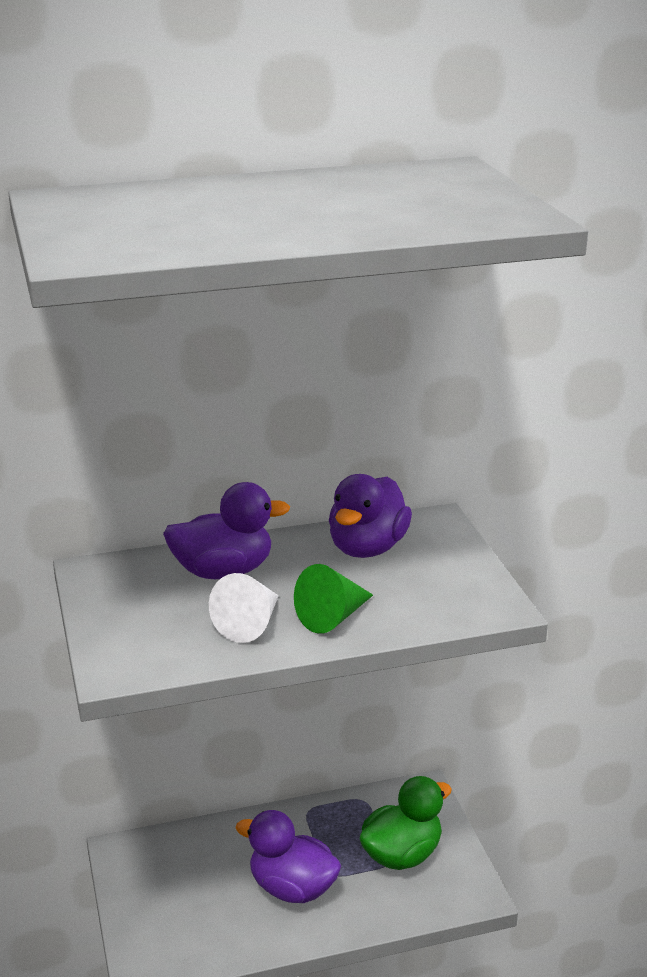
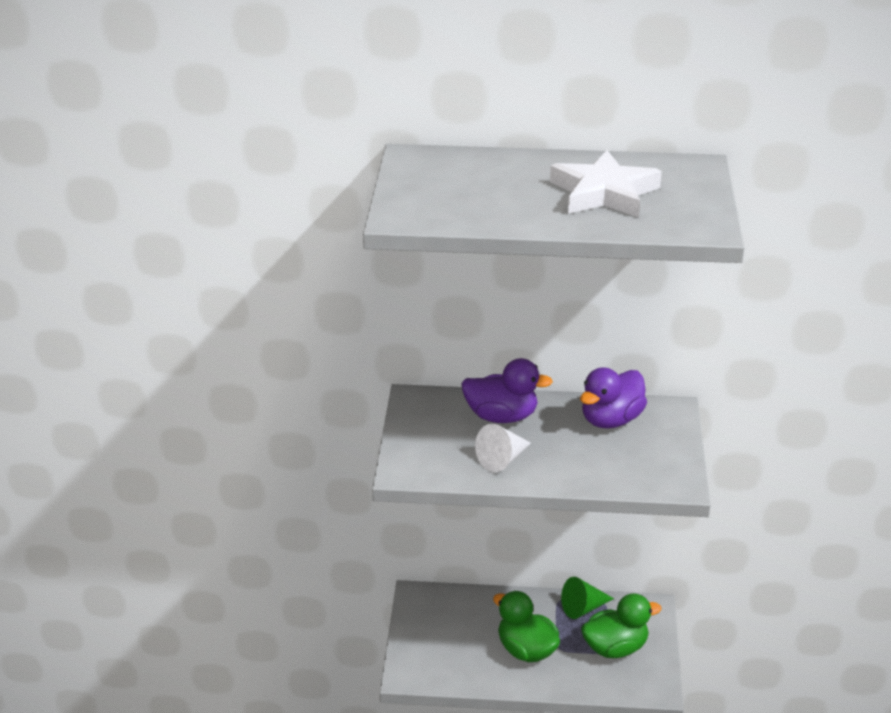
camera: 20 degrees right, 5 degrees up
(292, 888) = (526, 650): purple duck -> green duck
(333, 617) = (561, 467): green cone -> green cone (583, 608)
(356, 202) = (604, 193): none -> white star

